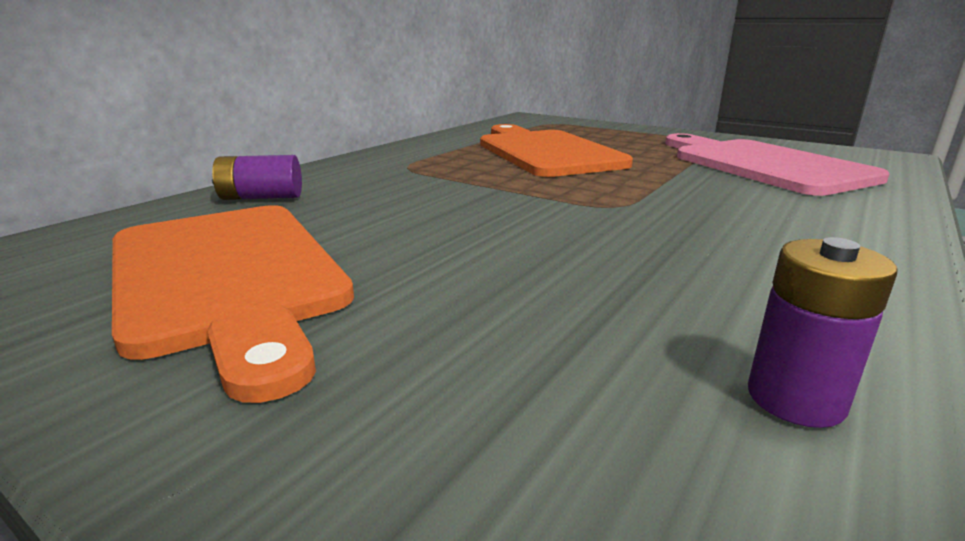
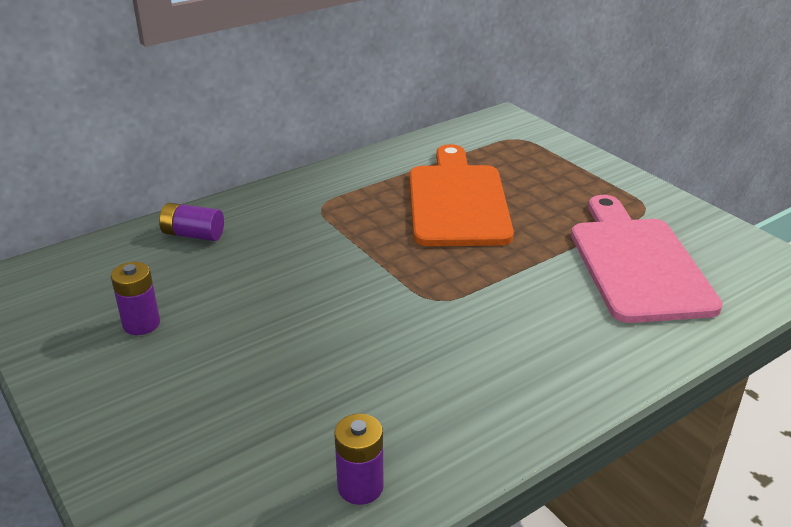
camera: 20 degrees right, 10 degrees up
(227, 277) = (141, 324): orange cutting board -> purple battery

